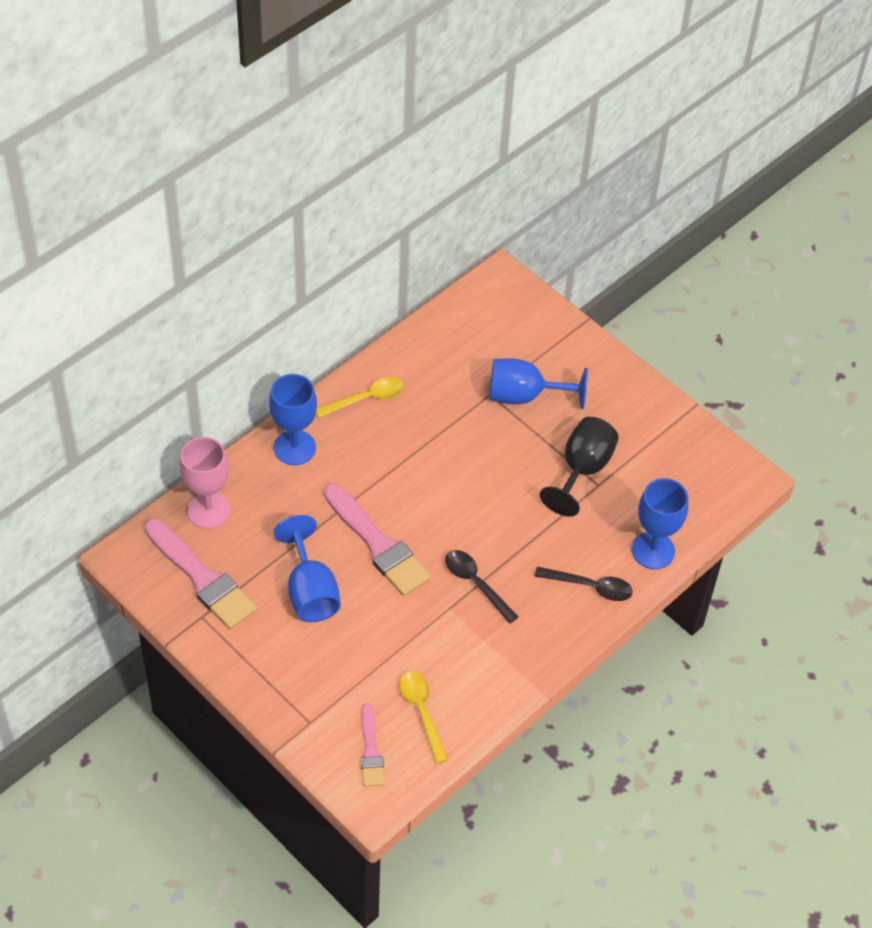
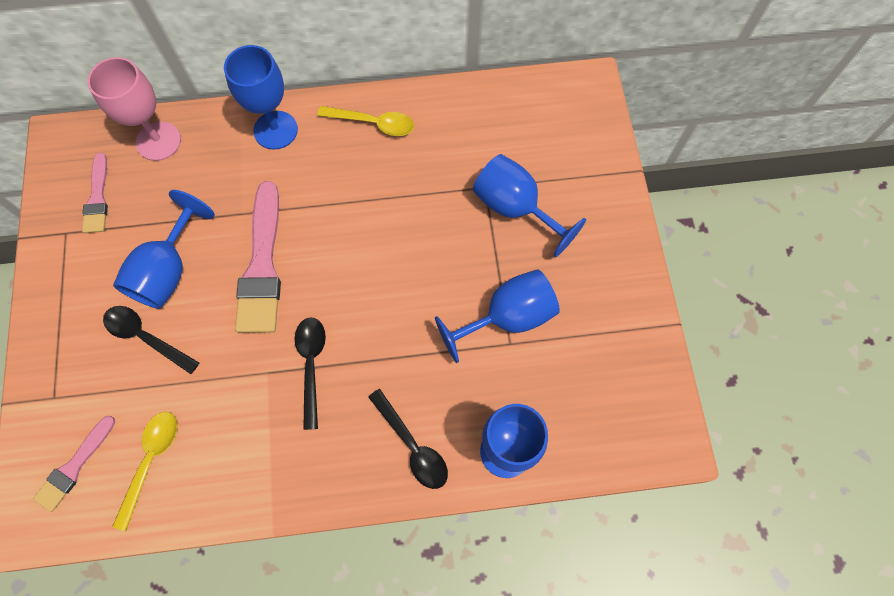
camera: 40 degrees right, 15 degrees up
(202, 578) = (97, 198): pink brush -> pink brush, size x0.57
(338, 642) = (146, 337): none -> black spoon
(582, 470) = (507, 317): black goblet -> blue goblet

